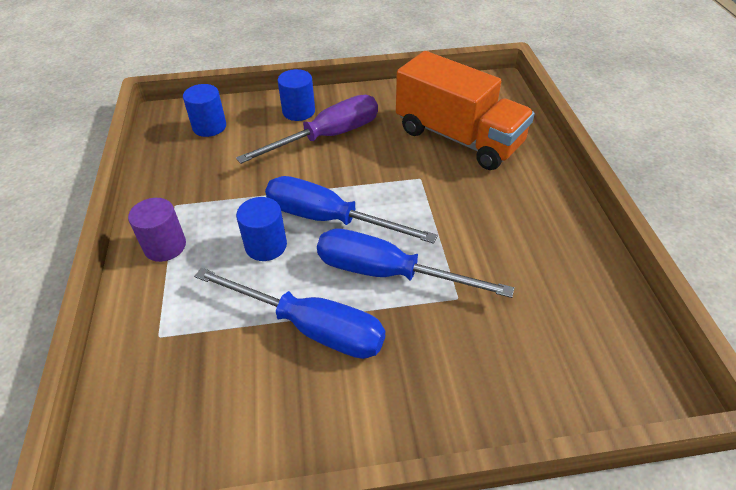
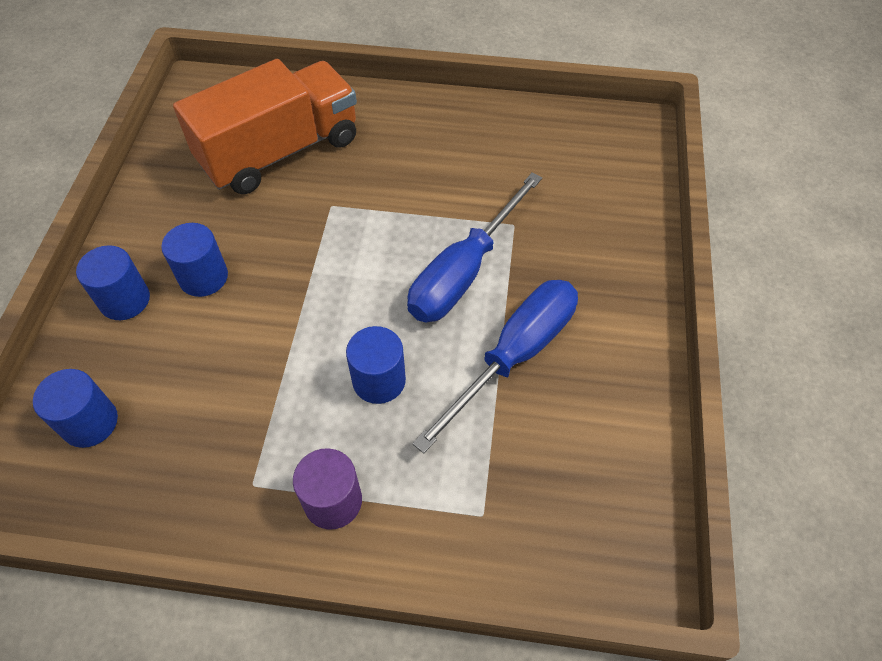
camera: 75 degrees left, 10 degrees up
(328, 137) = (203, 277): purple screwdriver -> blue cylinder
(329, 219) = (361, 307): blue screwdriver -> none

